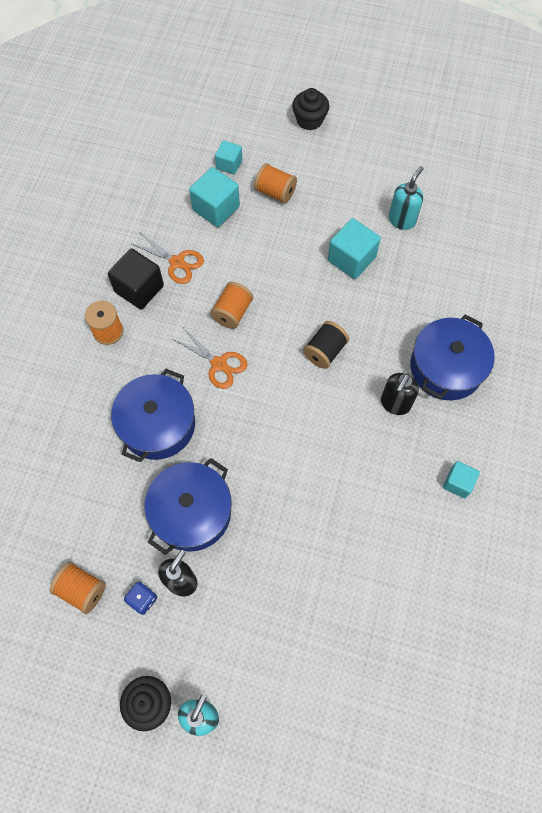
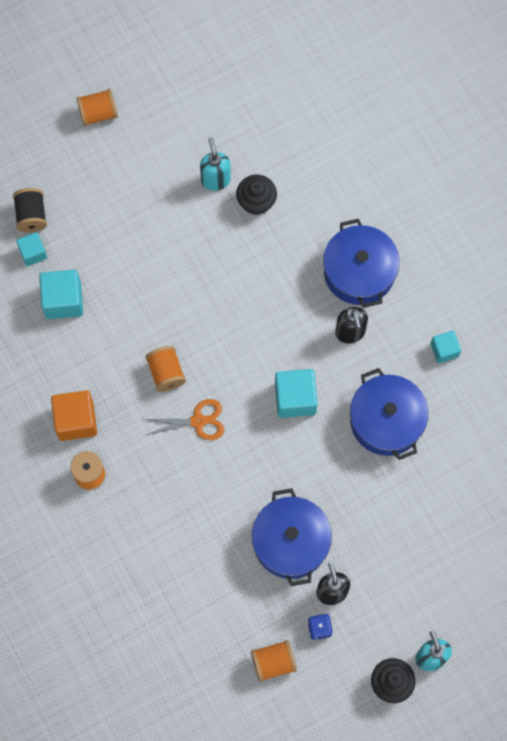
camera: 45 degrees left, 5 degrees up
(139, 289) = (76, 420): black cube -> orange cube
(157, 424) = (202, 506): blue pot -> blue pot (386, 421)
(177, 262) = (82, 372): orange scissors -> none
(275, 192) = (95, 244): orange spool -> orange spool (98, 113)
(309, 120) = (56, 154): black cupcake -> black cupcake (256, 202)
(325, 351) = (263, 339): black spool -> black spool (31, 215)
(351, 259) = (210, 248): turquoise cube -> turquoise cube (295, 398)

